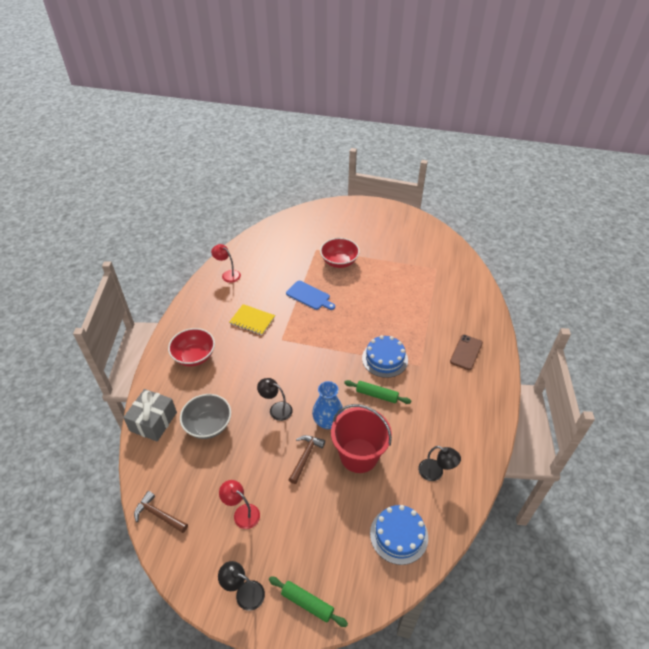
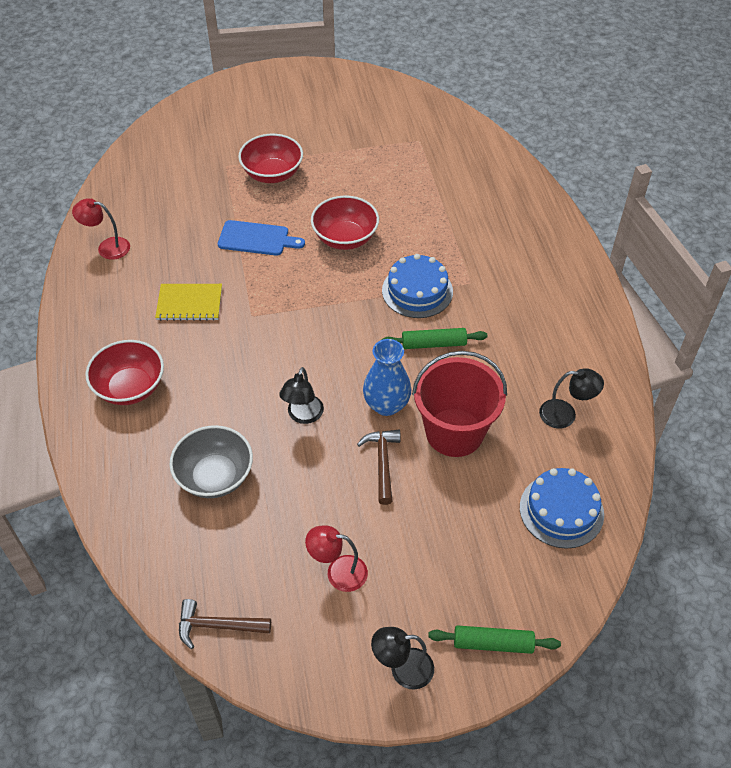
camera: 25 degrees left, 5 degrees up
(153, 421) = (125, 504): grey gift -> none
(276, 409) = (303, 416): black lamp -> black lamp turned 75 degrees counterclockwise
(359, 312) = (345, 238): none -> red bowl
(466, 352) = (521, 244): brown phone -> none

